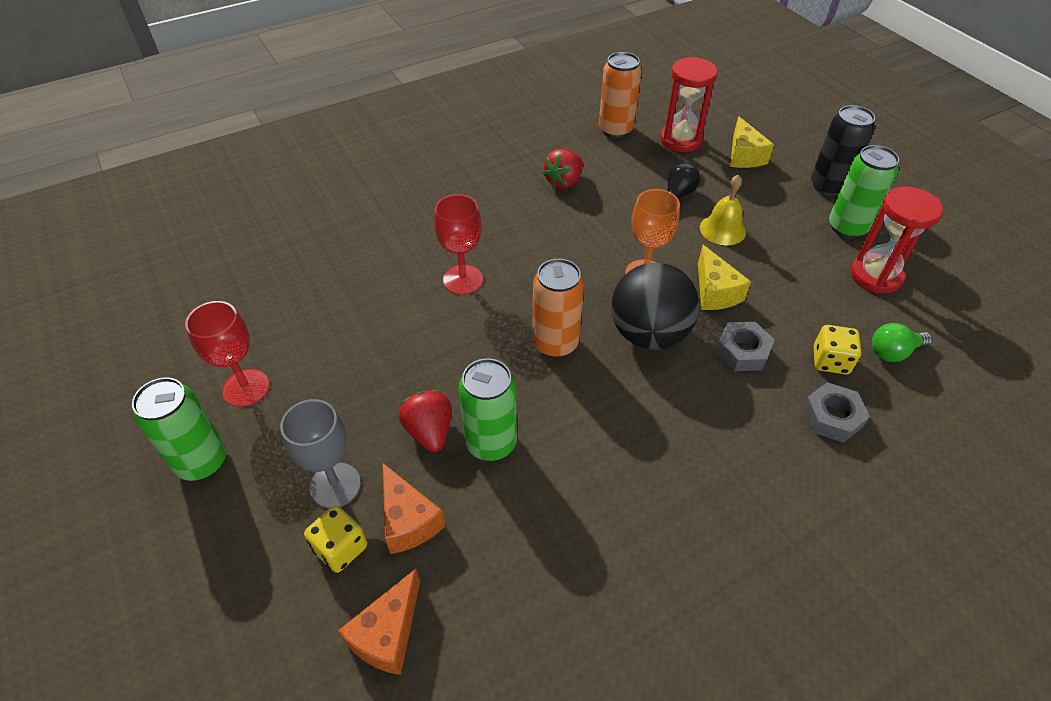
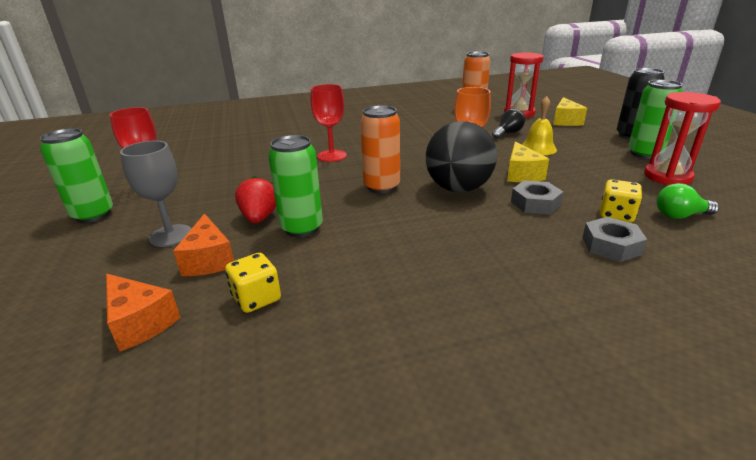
camera: 15 degrees right, 20 degrees down
(340, 548) = (146, 268): yellow dice -> yellow dice (256, 298)
(388, 634) = (140, 322): orange cheese -> orange cheese turned 90 degrees counterclockwise
(564, 182) = (426, 124): red strawberry -> none

